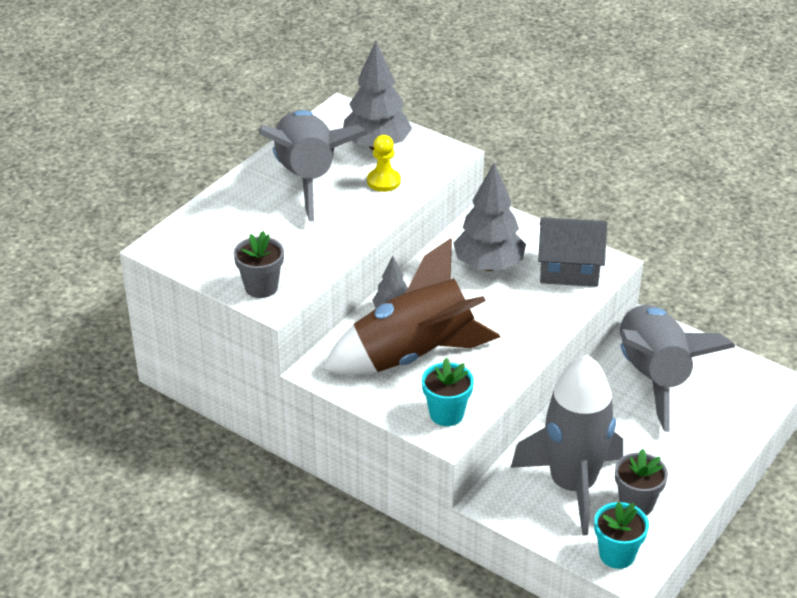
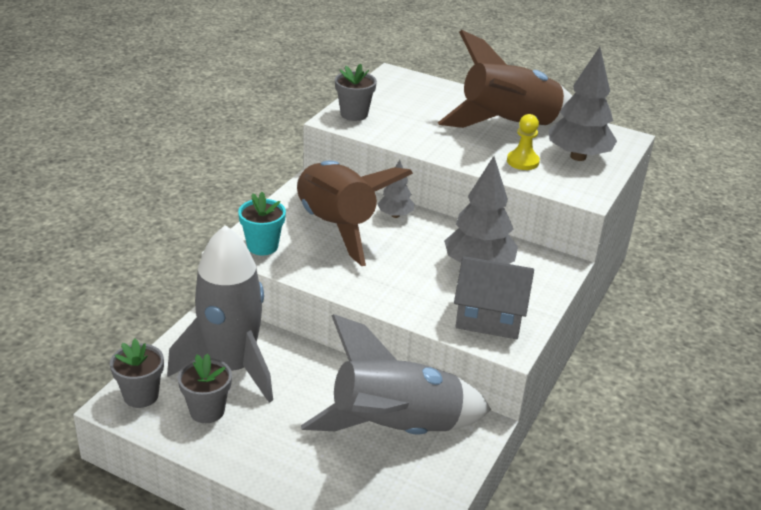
camera: 80 degrees right, 5 degrees down
(307, 179) = (509, 126): grey rocket -> brown rocket
(569, 270) = (489, 318): grey house -> grey house turned 75 degrees counterclockwise
(617, 554) = (141, 395): turquoise flower pot -> grey flower pot

